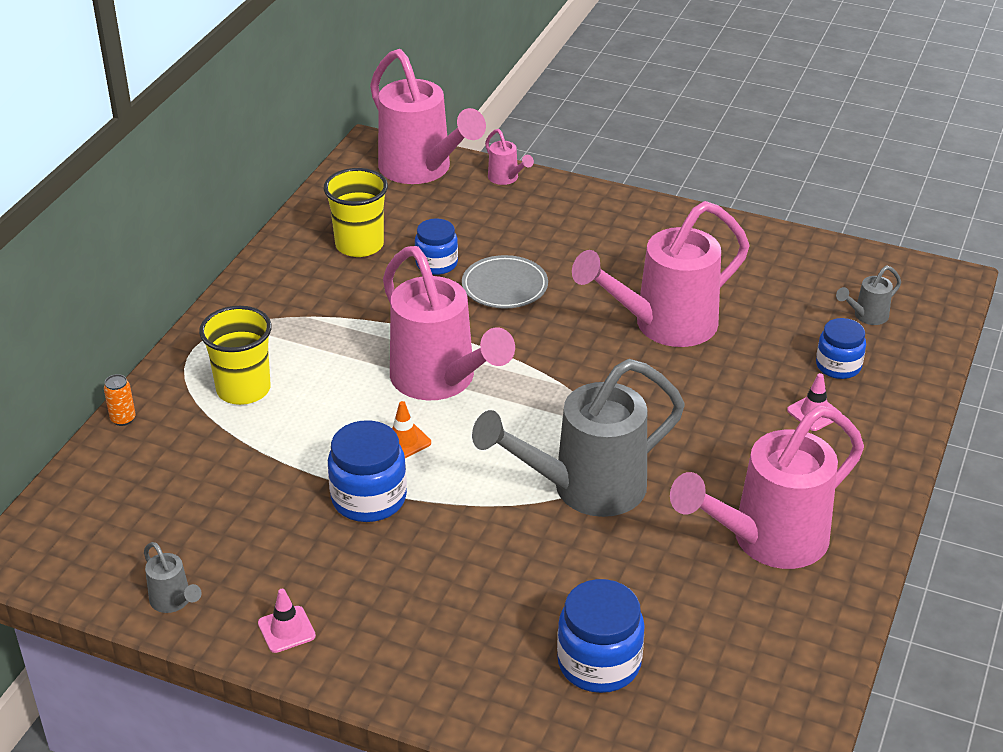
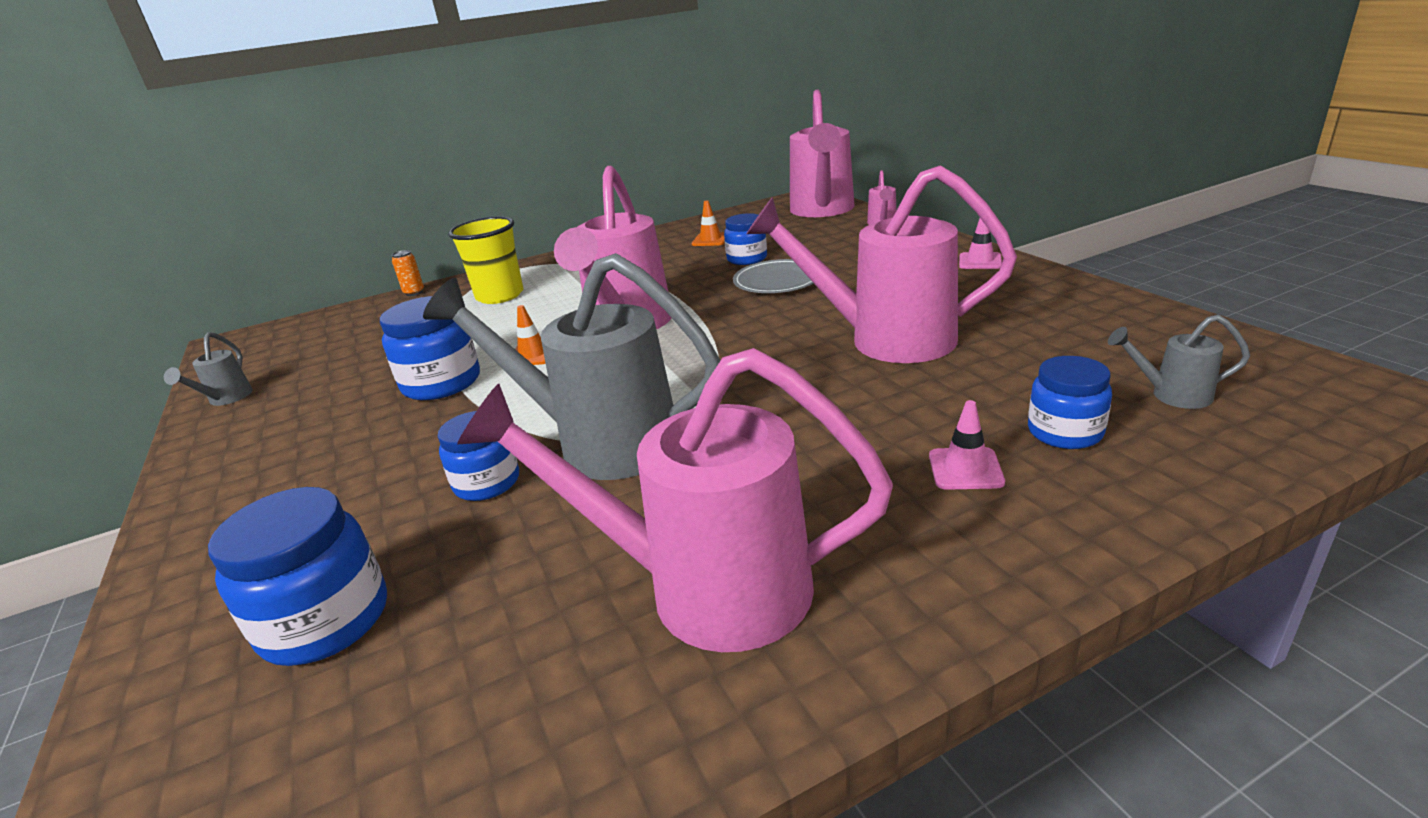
camera: 45 degrees right, 10 degrees down
(286, 629) = (229, 448): pink traffic cone -> pink traffic cone (980, 261)
(359, 245) = (710, 240): yellow cup -> orange traffic cone
(554, 550) = (487, 483): none -> blue jar

